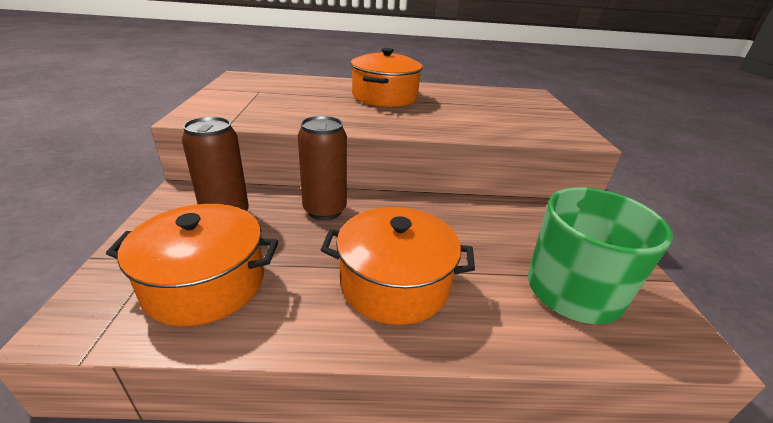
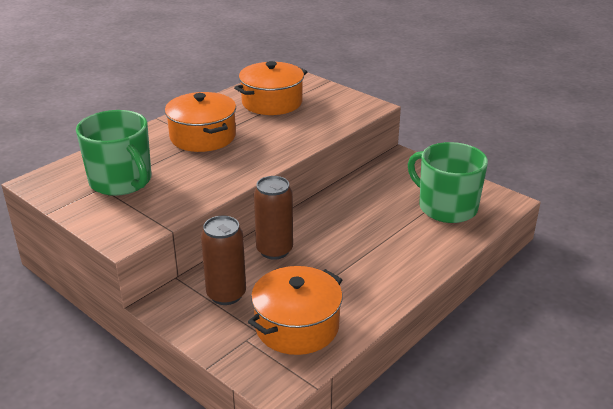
camera: 45 degrees left, 0 degrees up
(276, 94) = (121, 181): none -> green mug
(394, 284) = (378, 259): orange pot -> orange pot (272, 102)

